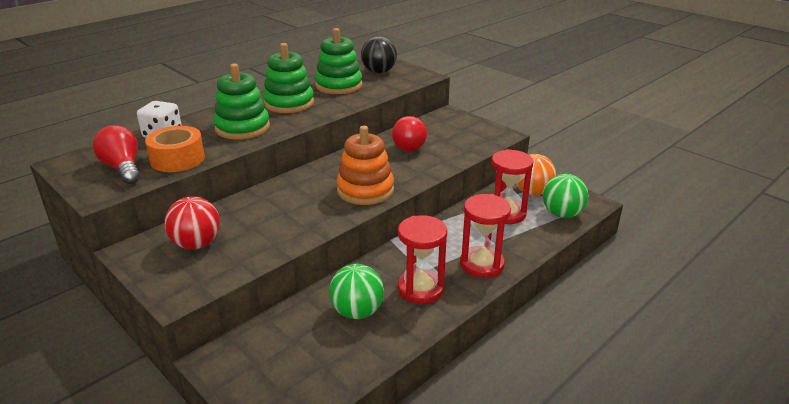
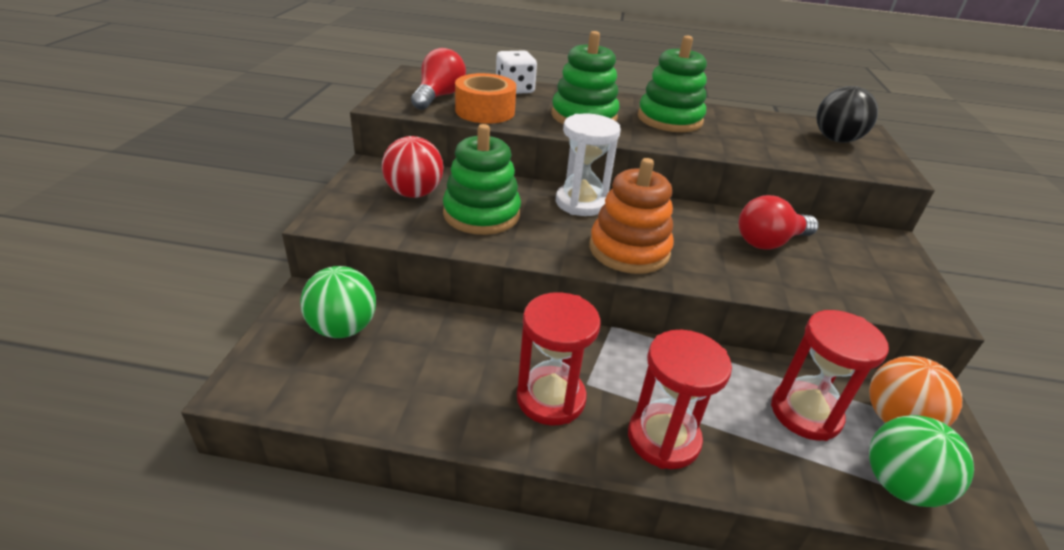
camera: 50 degrees right, 5 degrees up
(299, 183) = (581, 203): none -> white hourglass
(339, 85) = (757, 129): green stacking toy -> green stacking toy (481, 214)
(357, 312) = (459, 362): green ball -> green ball (343, 328)

